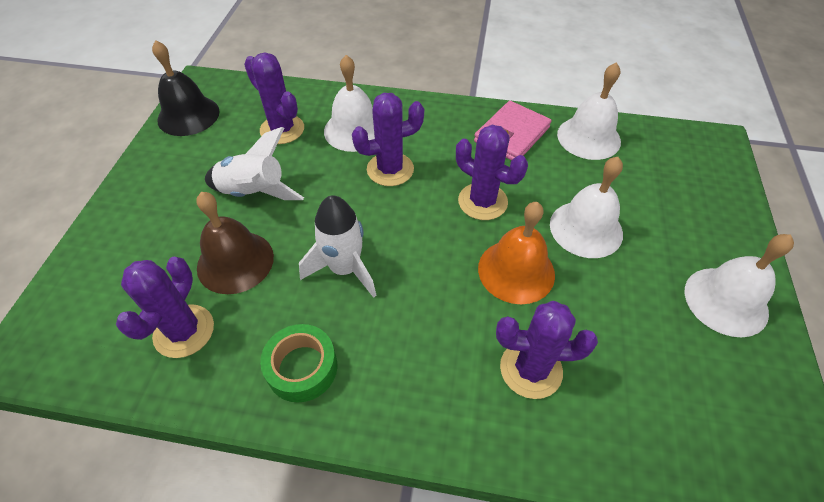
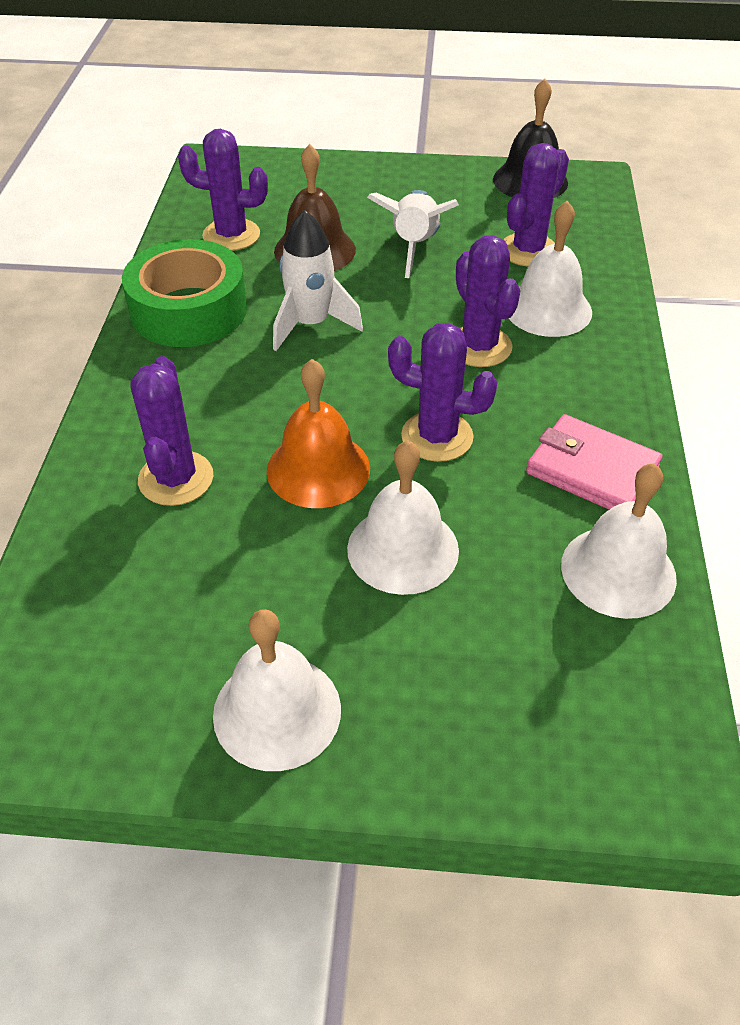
camera: 85 degrees right, 5 degrees down
(302, 368) = (189, 310): green tape -> green tape, size x1.63
(482, 201) = (437, 437): purple cactus -> purple cactus turned 75 degrees clockwise

